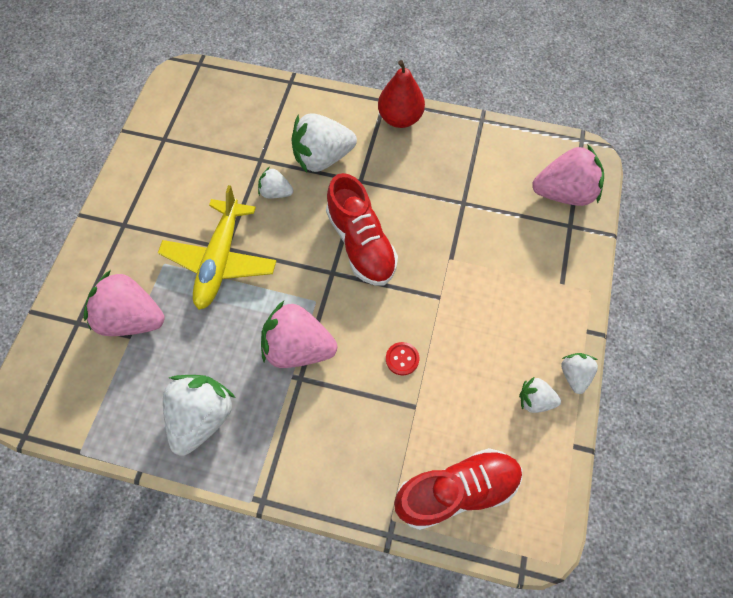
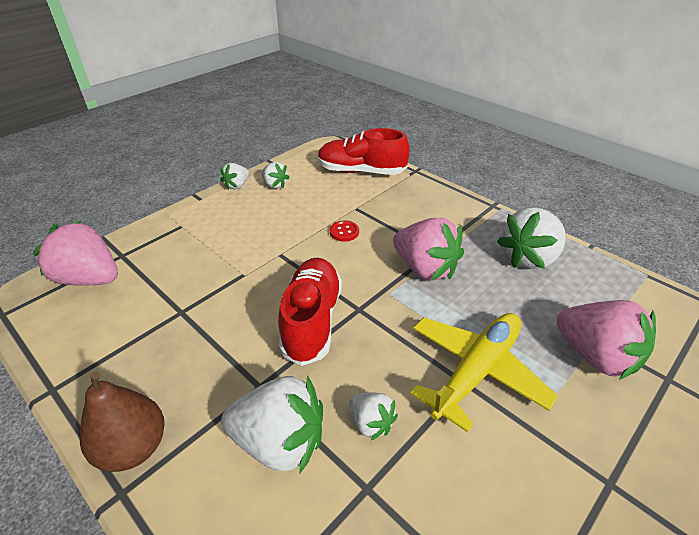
camera: 150 degrees left, 25 degrees down
(400, 118) = (133, 448): red pear -> brown pear

